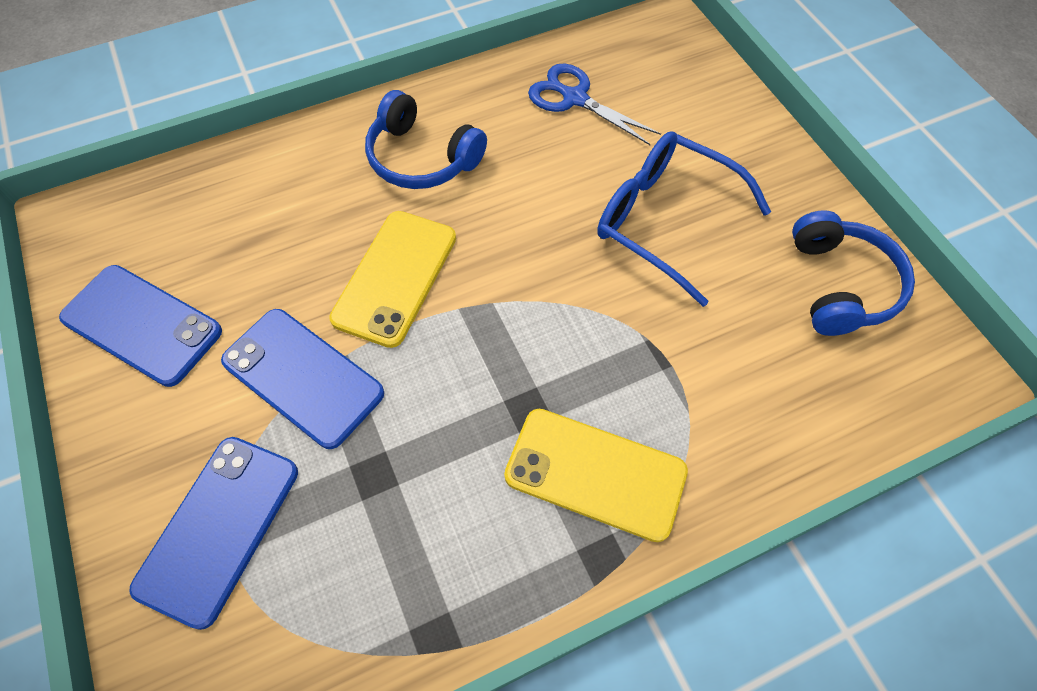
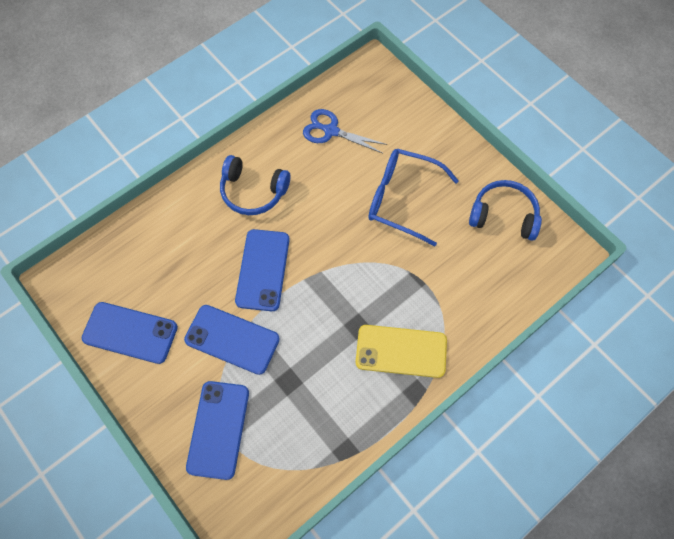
camera: 15 degrees left, 5 degrees up
(395, 277) = (263, 270): yellow phone -> blue phone
(840, 285) = (503, 215): blue headphones -> blue headphones turned 60 degrees counterclockwise

